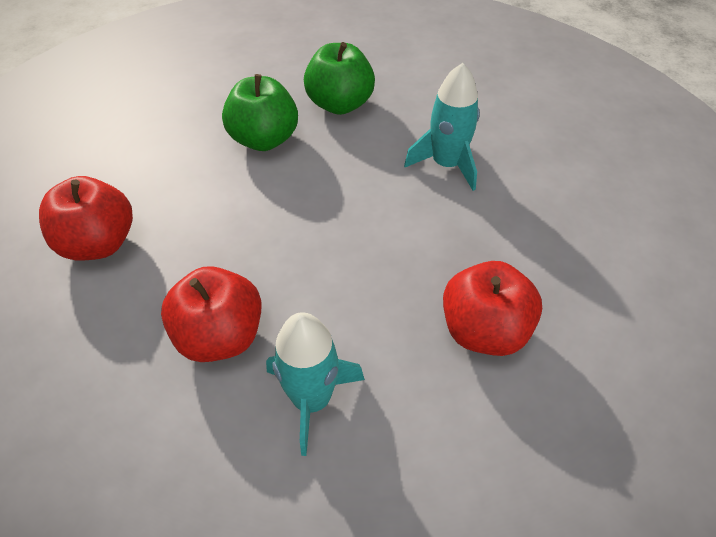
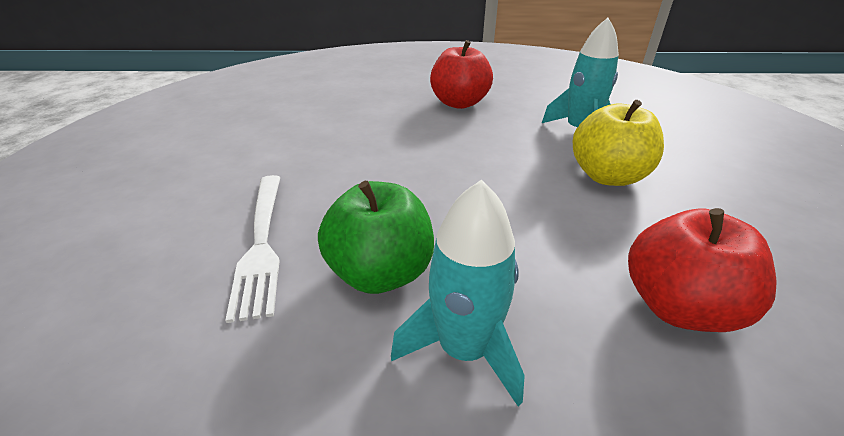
camera: 125 degrees left, 15 degrees down
(220, 336) = (607, 176): red apple -> yellow apple
(340, 104) = (262, 244): green apple -> white fork
(446, 164) = (319, 150): turquoise rocket -> turquoise rocket (463, 349)

